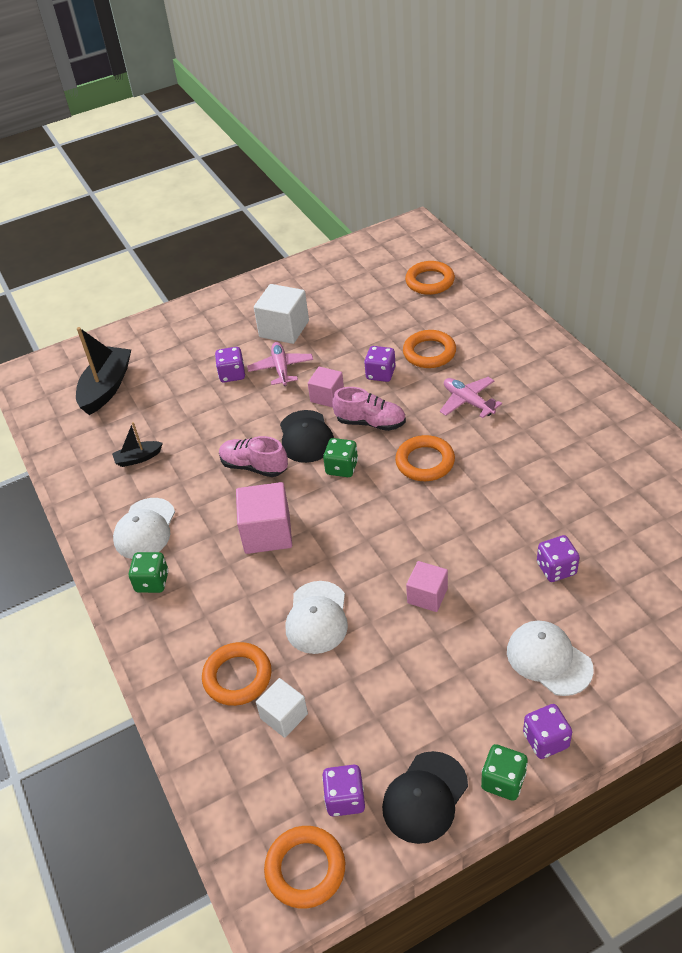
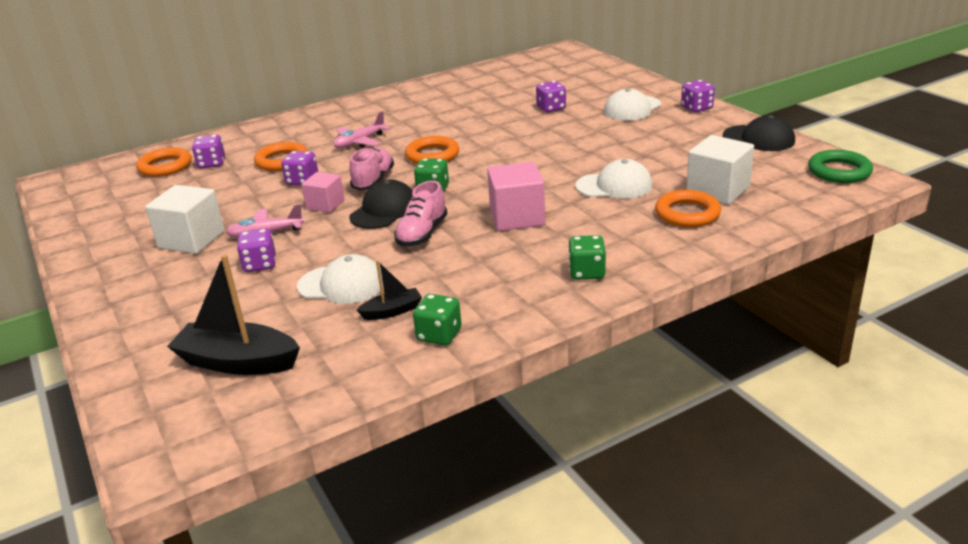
camera: 95 degrees left, 15 degrees down
(138, 458) = (392, 311): black boat -> black boat turned 90 degrees counterclockwise
(145, 529) = (510, 288): white cap -> white cap (342, 285)
(284, 716) = (717, 190): white cube -> white cube, size x1.60
(305, 869) = (839, 171): orange ring -> green ring
(306, 437) = (384, 210): black cap -> black cap turned 45 degrees counterclockwise
(345, 799) = (776, 163): purple dice -> purple dice (211, 164)
(427, 596) = (583, 147): pink cube -> none
(503, 781) = (733, 118): green dice -> green dice (439, 335)

